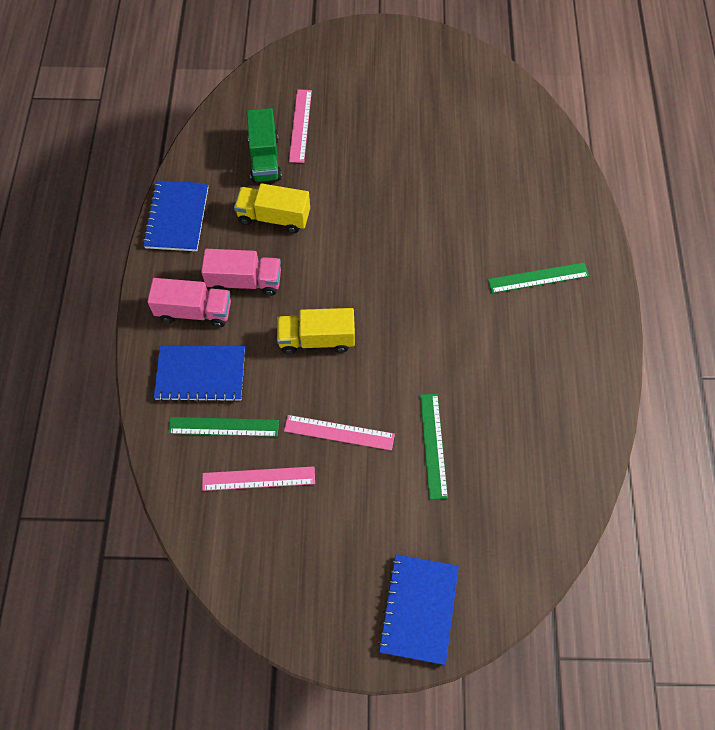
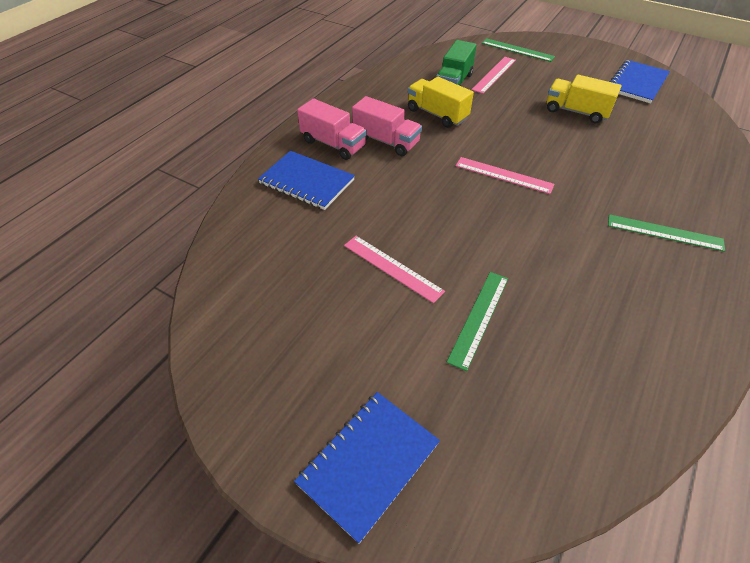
camera: 30 degrees right, 15 degrees down
(177, 217) = (364, 92): blue notebook -> blue notebook (637, 83)
(223, 427) = (296, 222): green ruler -> green ruler (517, 50)
(258, 479) = (295, 270): pink ruler -> pink ruler (503, 175)
(317, 339) = (419, 196): yellow truck -> yellow truck (576, 112)

